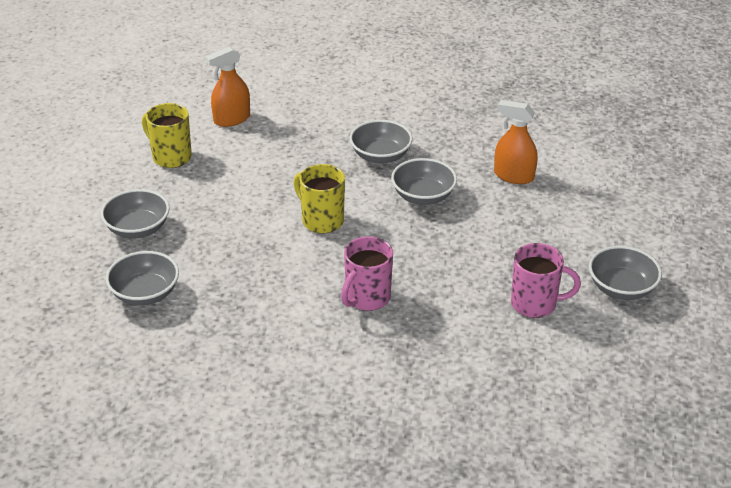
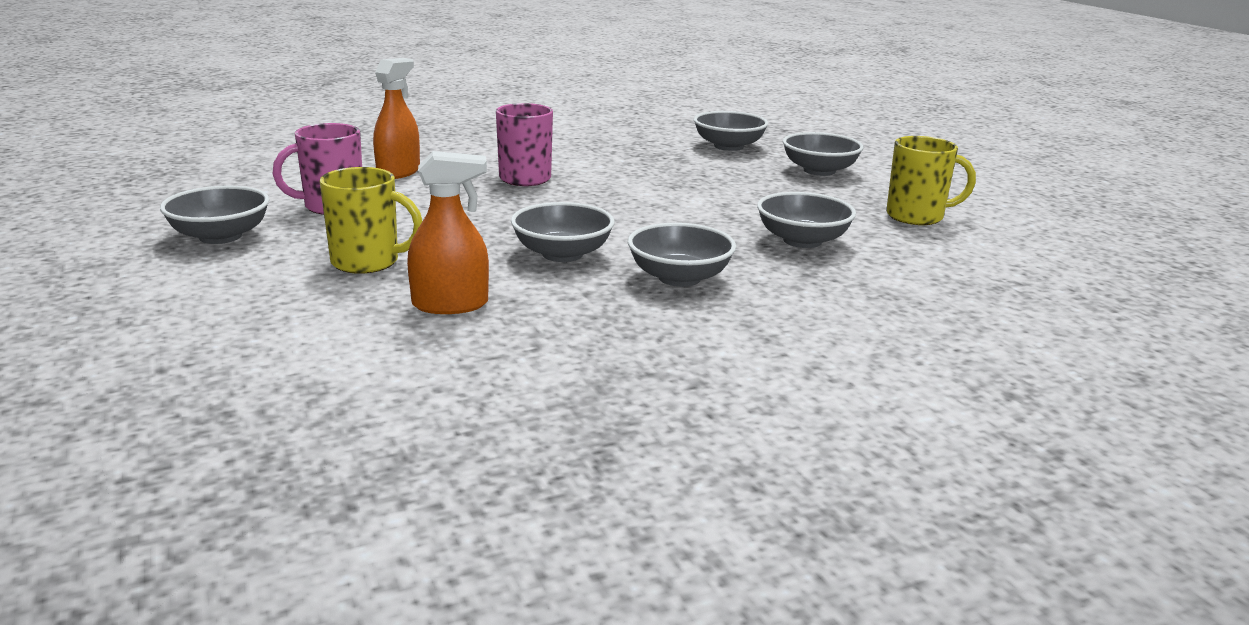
camera: 145 degrees right, 15 degrees down
(232, 119) = (941, 264): orange spray bottle -> orange spray bottle (398, 172)
(274, 160) = (802, 241): none -> grey bowl
(321, 220) = (654, 210): yellow mug -> yellow mug (367, 262)

